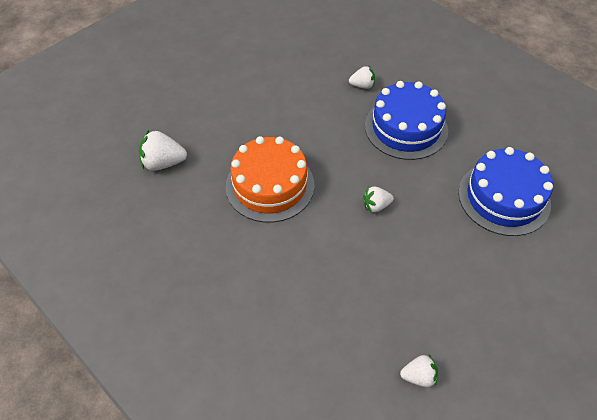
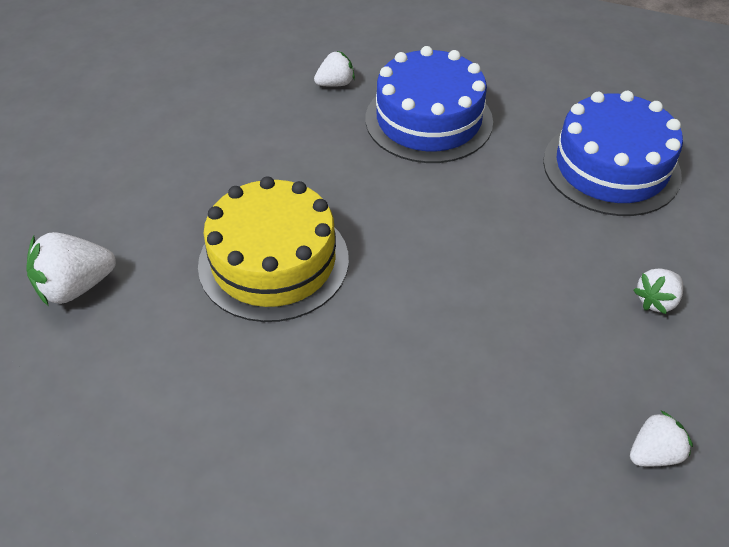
camera: 25 degrees left, 5 degrees down
(270, 185) = (273, 261): orange cake -> yellow cake
(376, 206) = (449, 236): white strawberry -> white strawberry (656, 301)

